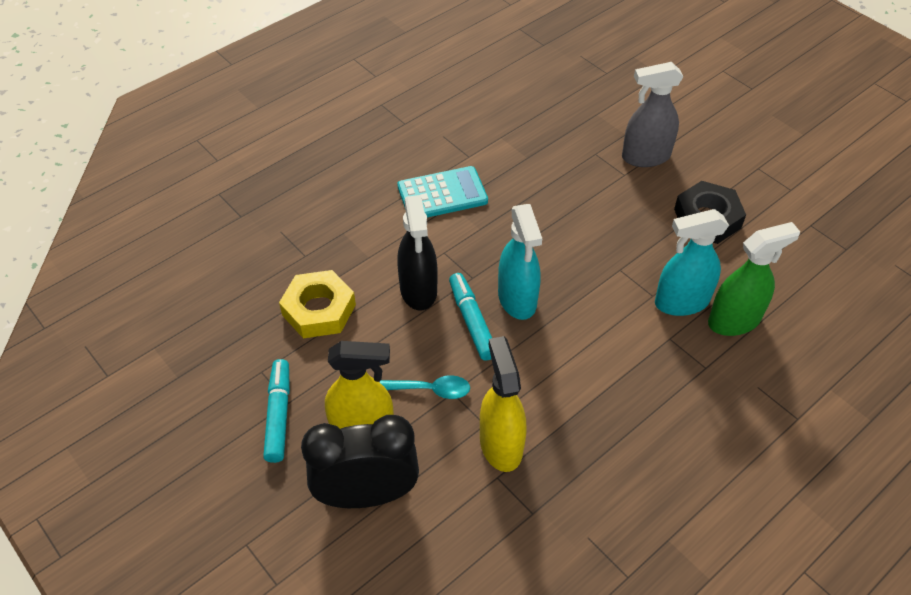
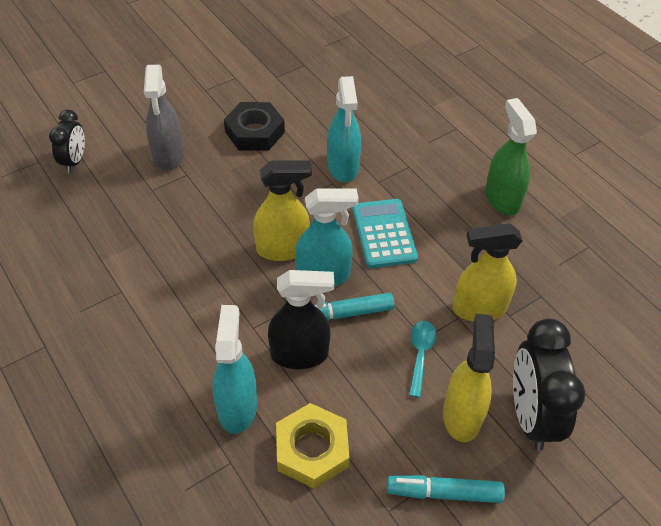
camera: 85 degrees left, 0 degrees up
(358, 252) = (237, 407): none -> turquoise spray bottle
(442, 194) = (171, 320): turquoise calculator -> turquoise calculator (384, 233)
(545, 262) = (283, 249): none -> yellow spray bottle
(614, 95) = (74, 161): none -> black clock
(734, 321) = (365, 140): green spray bottle -> green spray bottle (502, 199)

